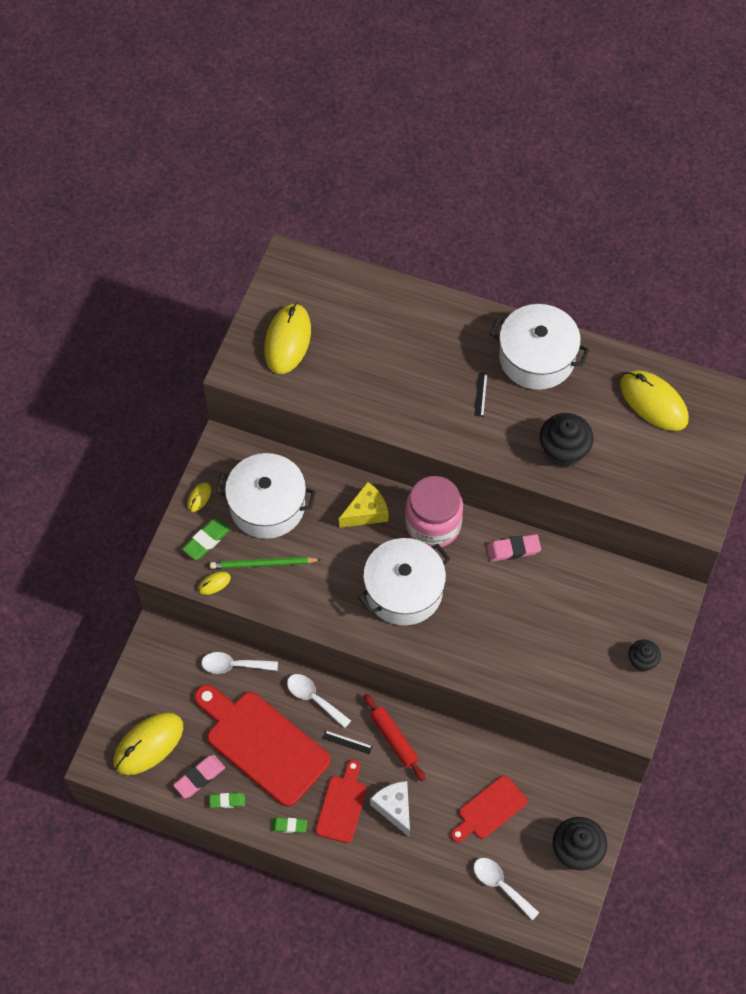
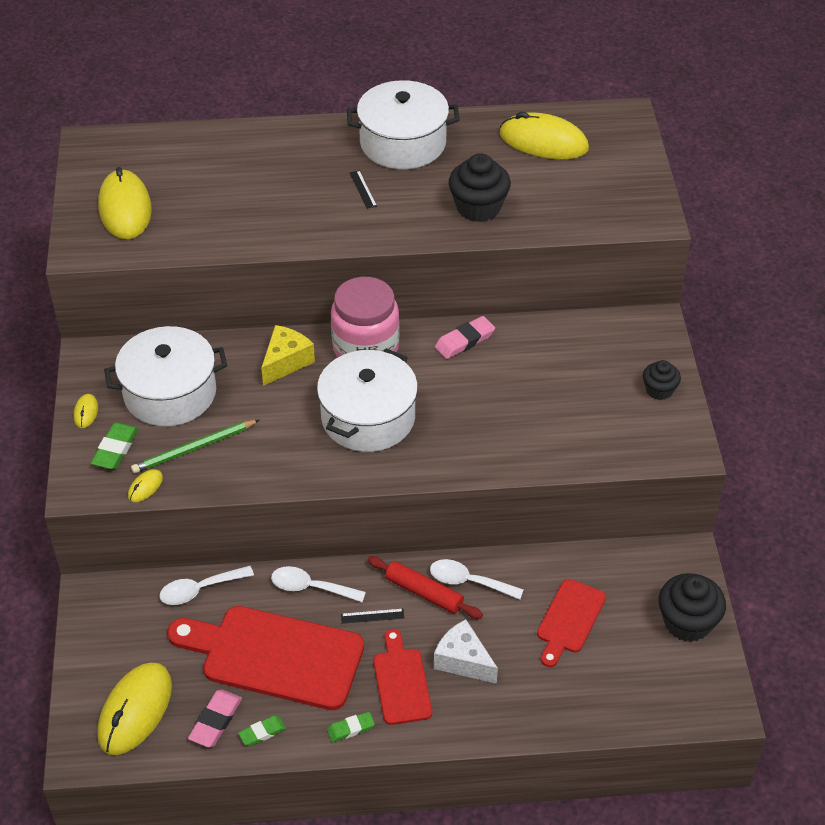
camera: 25 degrees left, 15 degrees down
(501, 885) = (627, 690): white spoon -> white spoon (469, 581)

